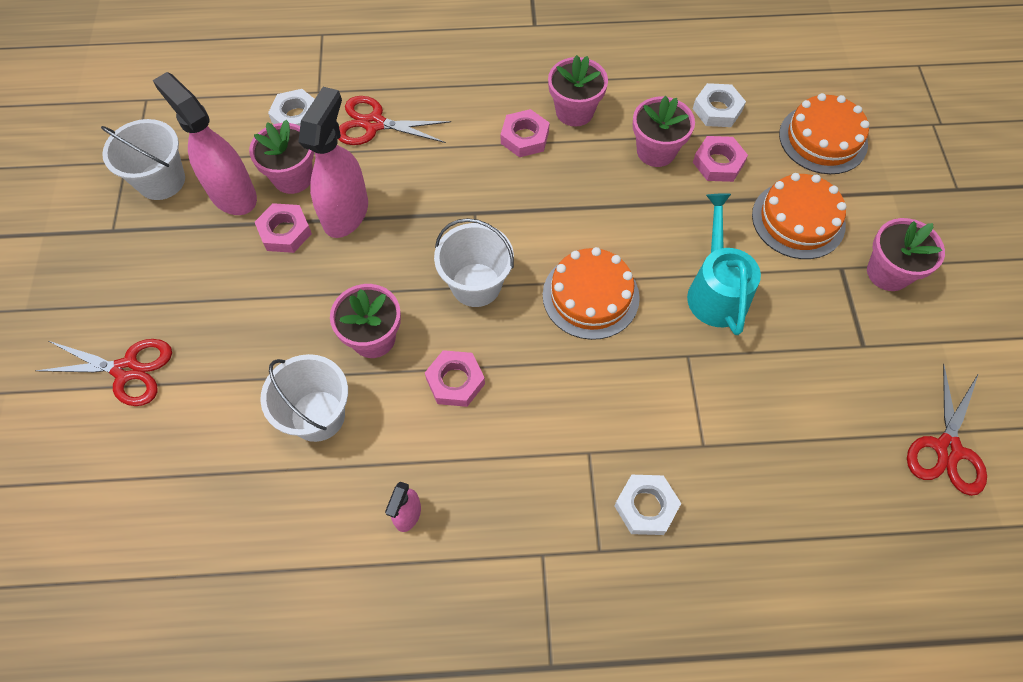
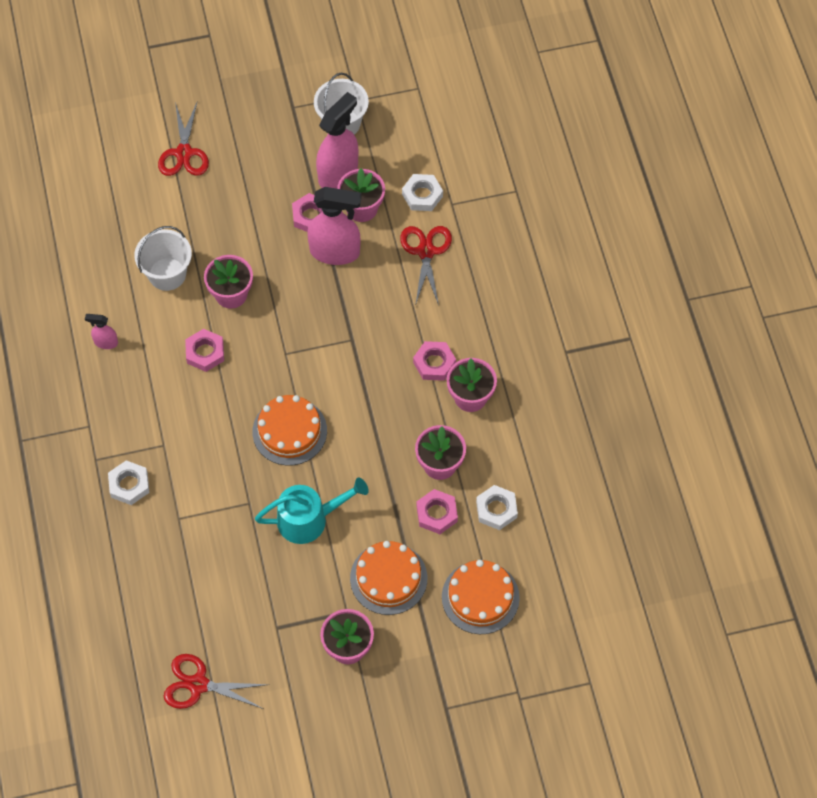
camera: 80 degrees right, 0 degrees up
(476, 285) = (286, 352): white bucket -> none

